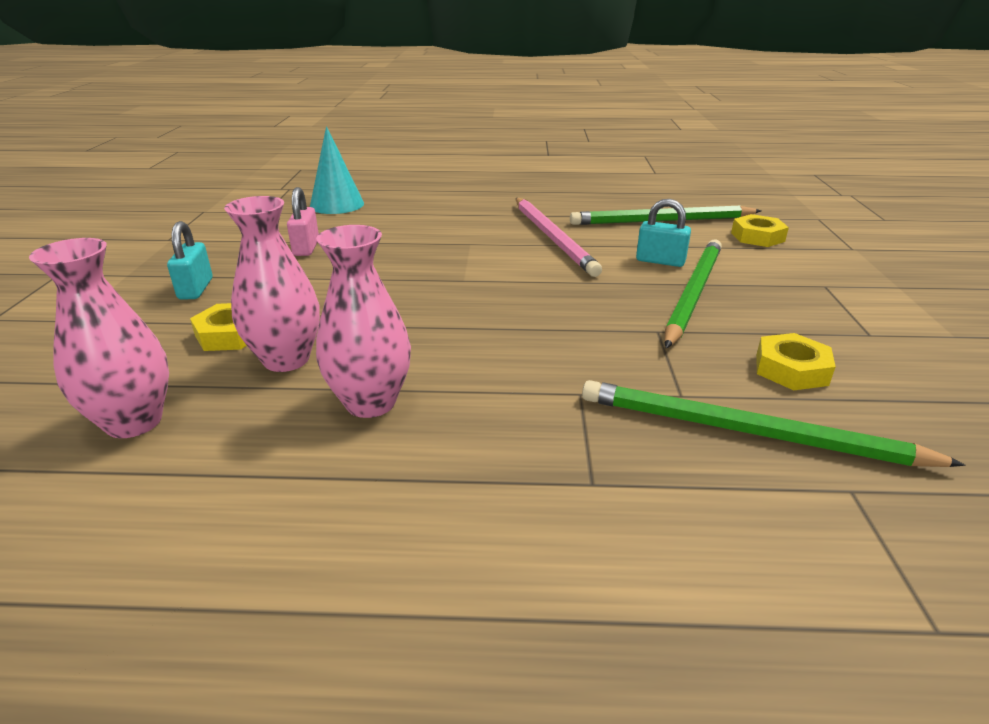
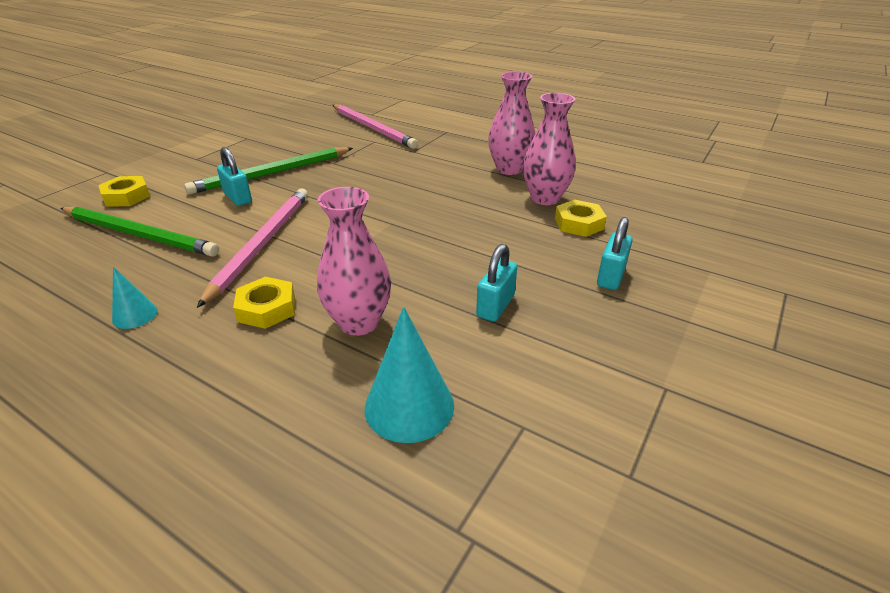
camera: 150 degrees left, 5 degrees up
(134, 422) = (627, 188): pink vase -> pink vase (359, 322)
(306, 248) = (495, 306): pink padlock -> turquoise padlock
(552, 196) = (135, 315): none -> turquoise cone
(746, 431) = (373, 128): green pencil -> pink pencil
(791, 369) = (313, 137): yellow nut -> yellow nut (267, 308)

